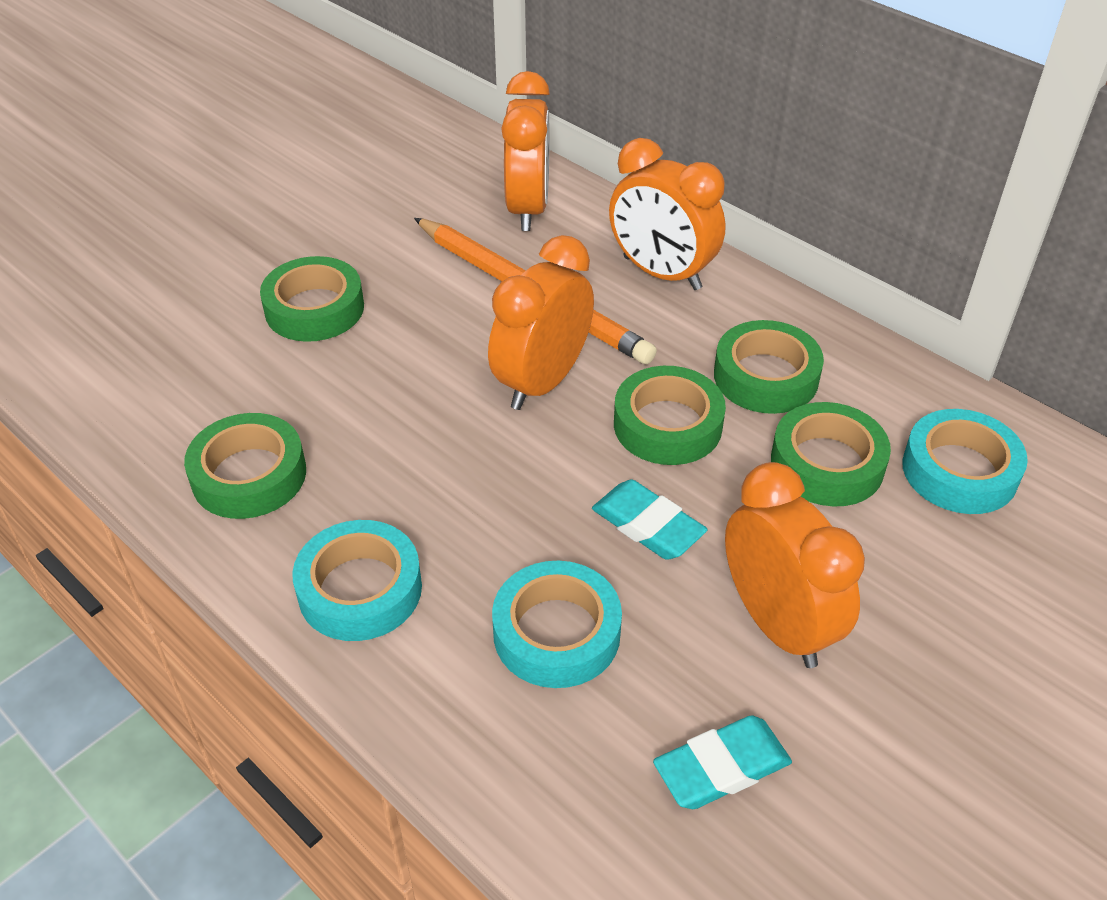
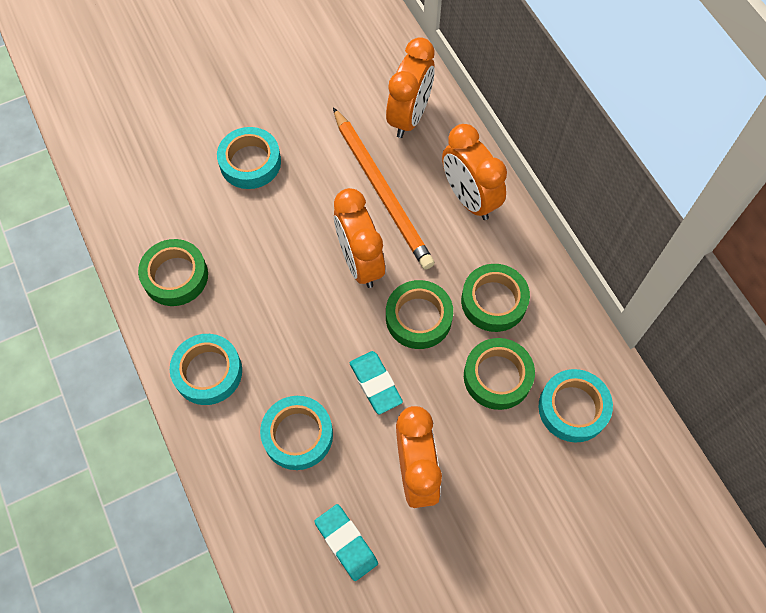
camera: 20 degrees right, 20 degrees up
(314, 308) = (250, 162): green tape -> turquoise tape
(542, 382) = (360, 262): orange clock -> orange clock turned 75 degrees counterclockwise
(721, 767) = (346, 543): turquoise eraser -> turquoise eraser turned 60 degrees clockwise

